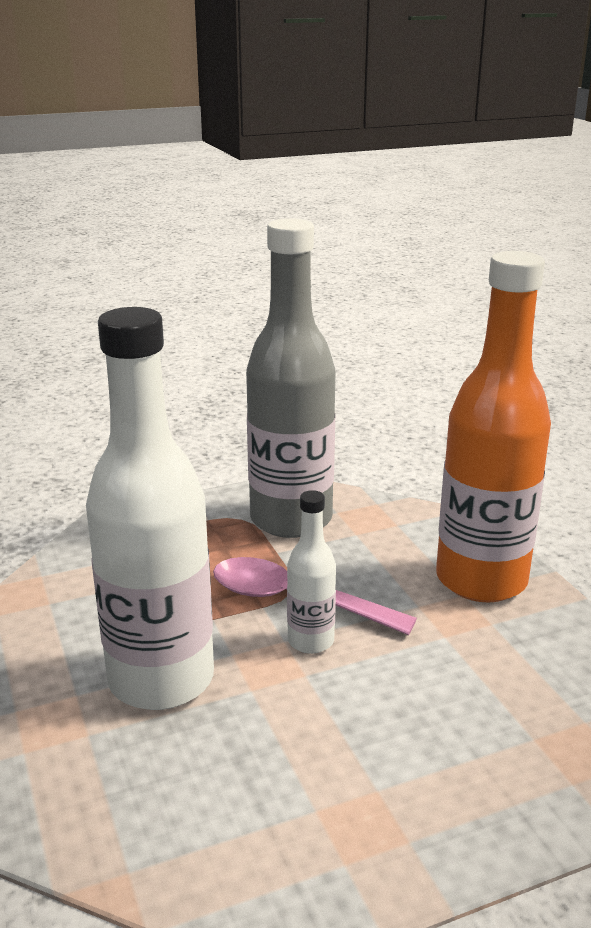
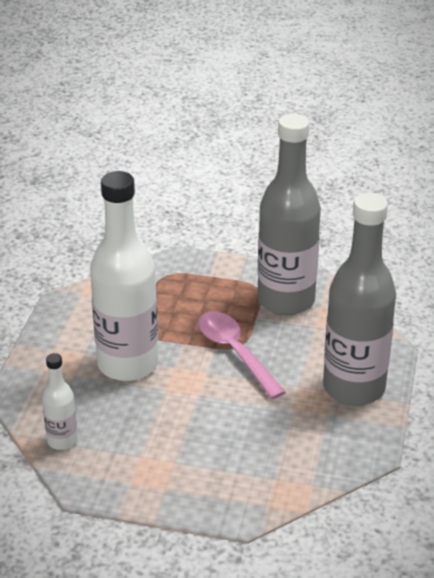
camera: 35 degrees right, 10 degrees up
(311, 641) = (219, 378): white bottle -> white bottle (62, 440)
(481, 580) = (354, 388): orange bottle -> grey bottle

